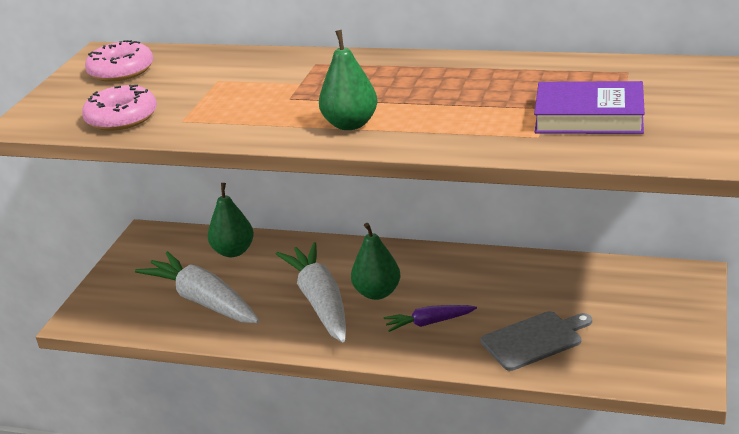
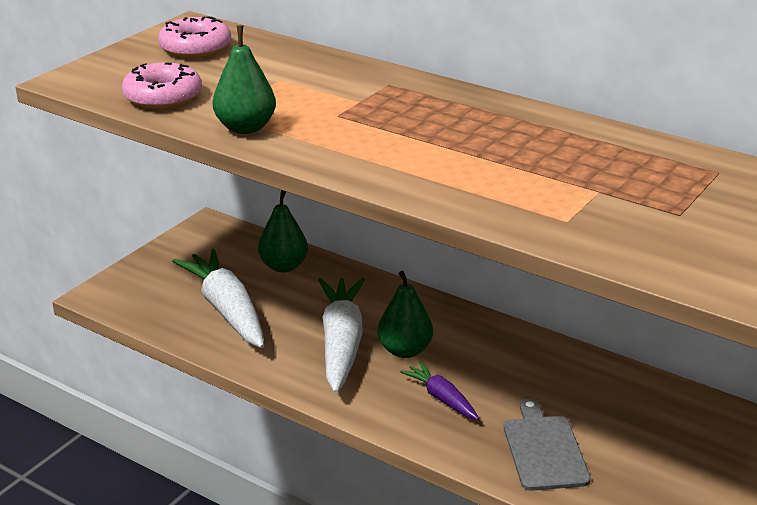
camera: 15 degrees right, 0 degrees up
(350, 124) = (379, 158): green pear -> green pear (245, 128)
(429, 323) = (442, 398): purple carrot -> purple carrot turned 45 degrees clockwise
(534, 340) = (544, 450): grey cutting board -> grey cutting board turned 90 degrees counterclockwise
(589, 116) = (639, 212): purple book -> none

